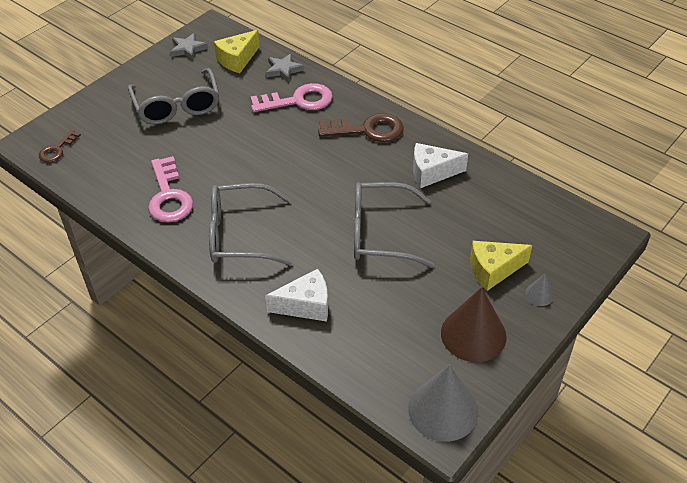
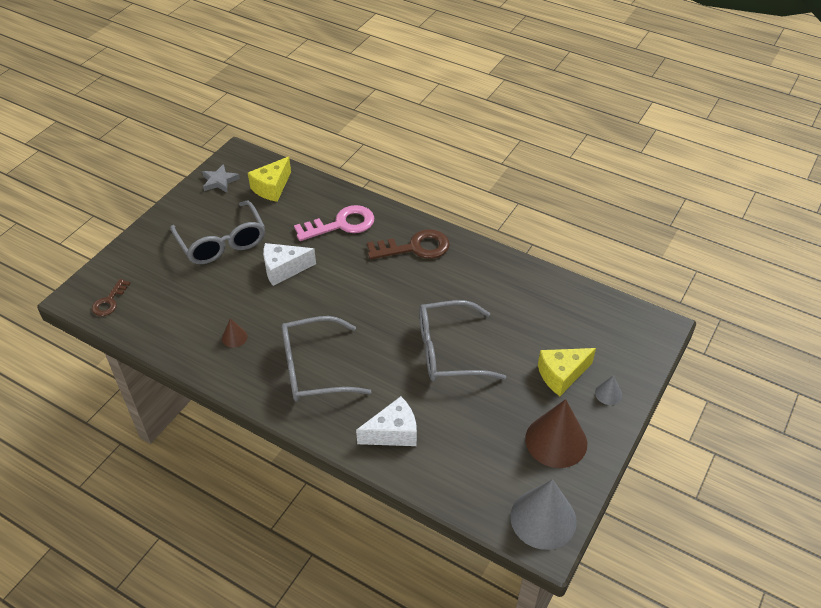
camera: 10 degrees left, 0 degrees up
(169, 196) = (234, 337): pink key -> brown cone
(283, 70) = (320, 194): grey star -> none
(432, 173) = (485, 284): white cheese -> white cheese (284, 269)

